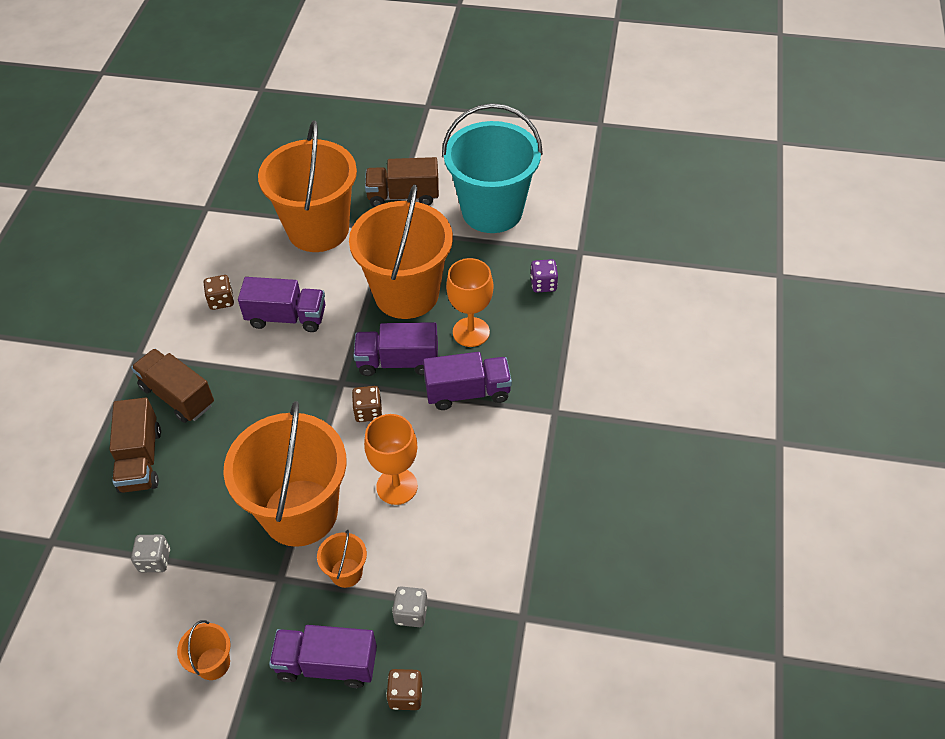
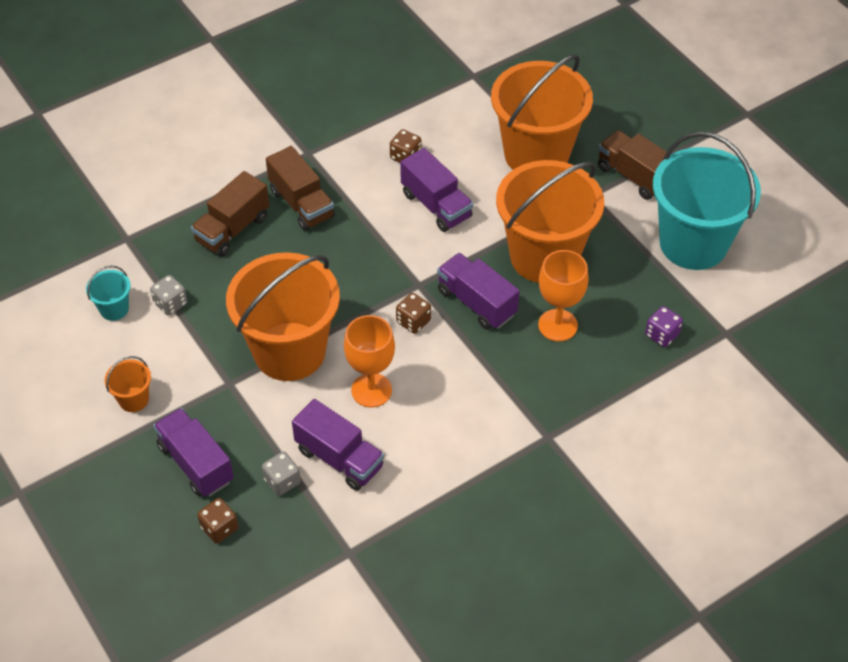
camera: 45 degrees right, 0 degrees up
(107, 607) = (114, 309): none -> turquoise bucket
(177, 396) = (301, 204): brown truck -> brown truck turned 150 degrees clockwise
(346, 572) = (273, 417): orange bucket -> none
(468, 392) = (500, 367): purple truck -> purple truck (339, 458)

